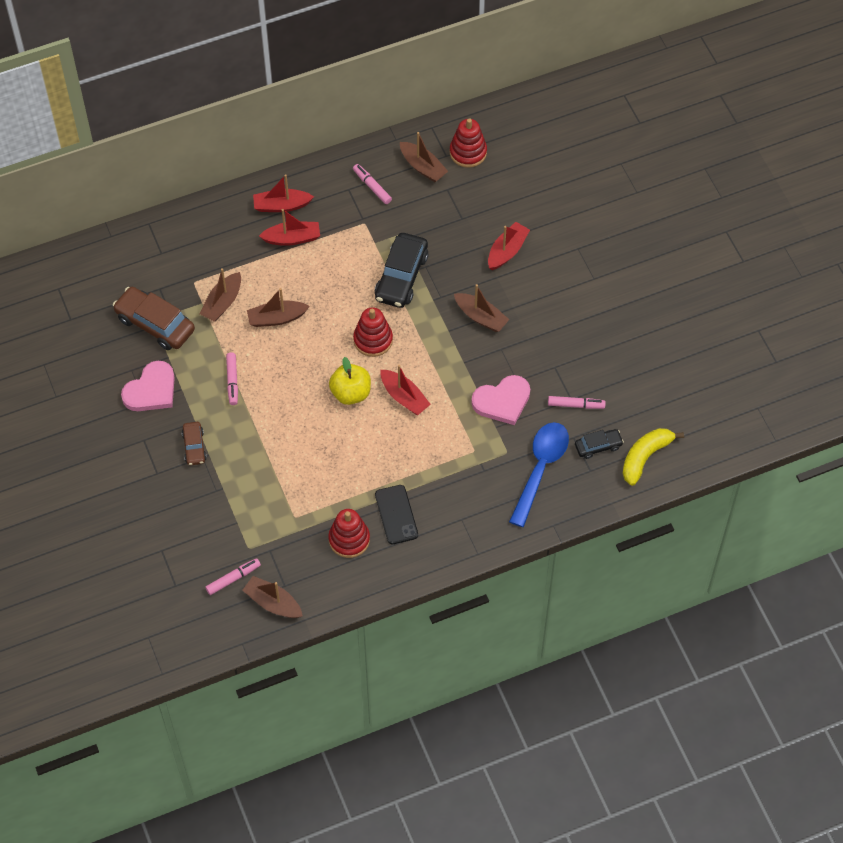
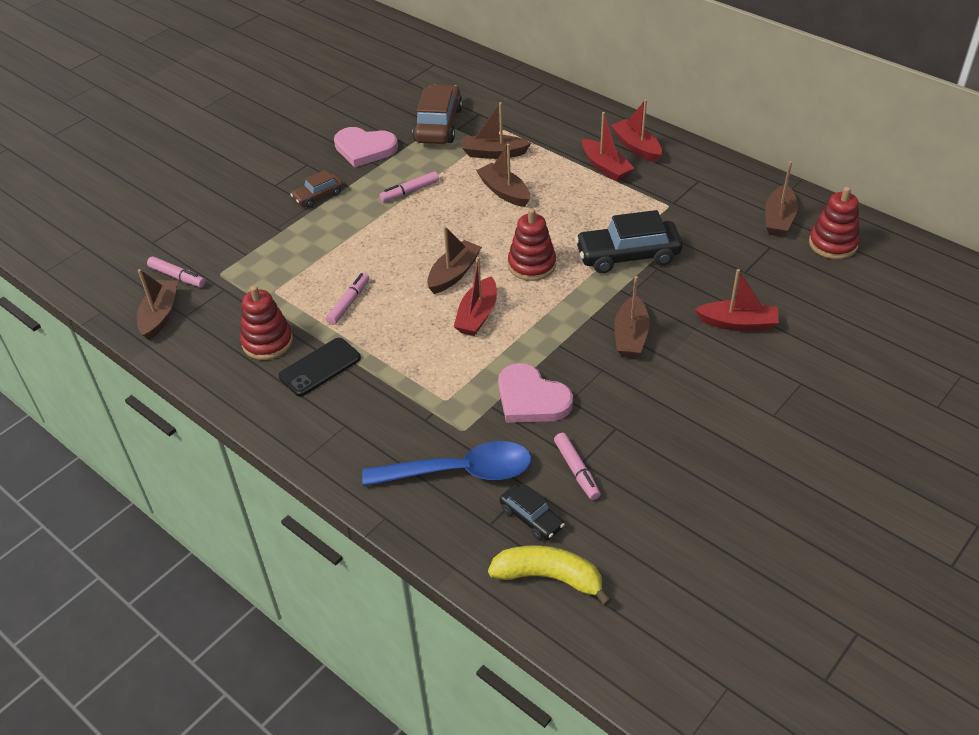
camera: 65 degrees right, 15 degrees down
(351, 393) = (453, 274): yellow apple -> brown boat
(372, 186) = (718, 194): pink marker -> pink marker (349, 303)

